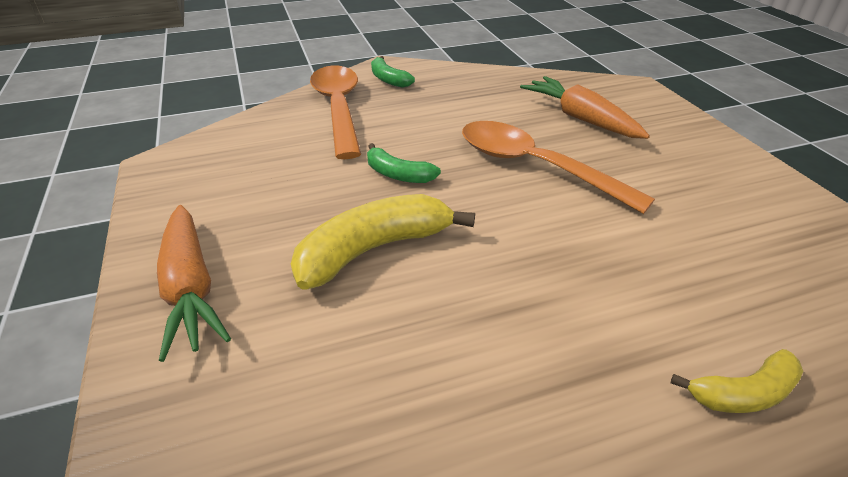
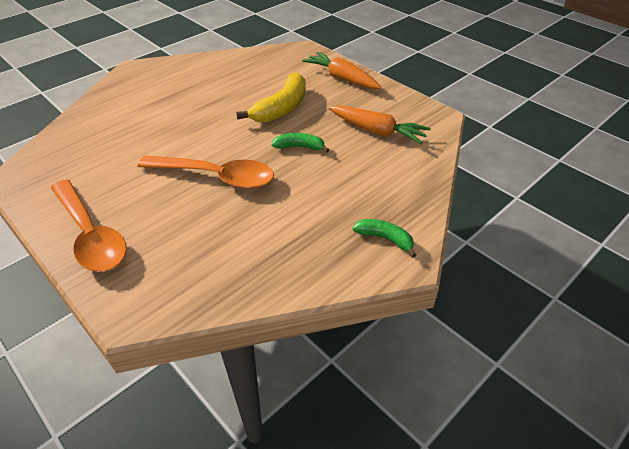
camera: 155 degrees right, 5 degrees up
(338, 108) = (389, 188): orange spoon -> orange spoon (91, 235)
(580, 118) = (188, 239): orange carrot -> orange carrot (377, 131)
(743, 393) = (119, 101): yellow banana -> none

